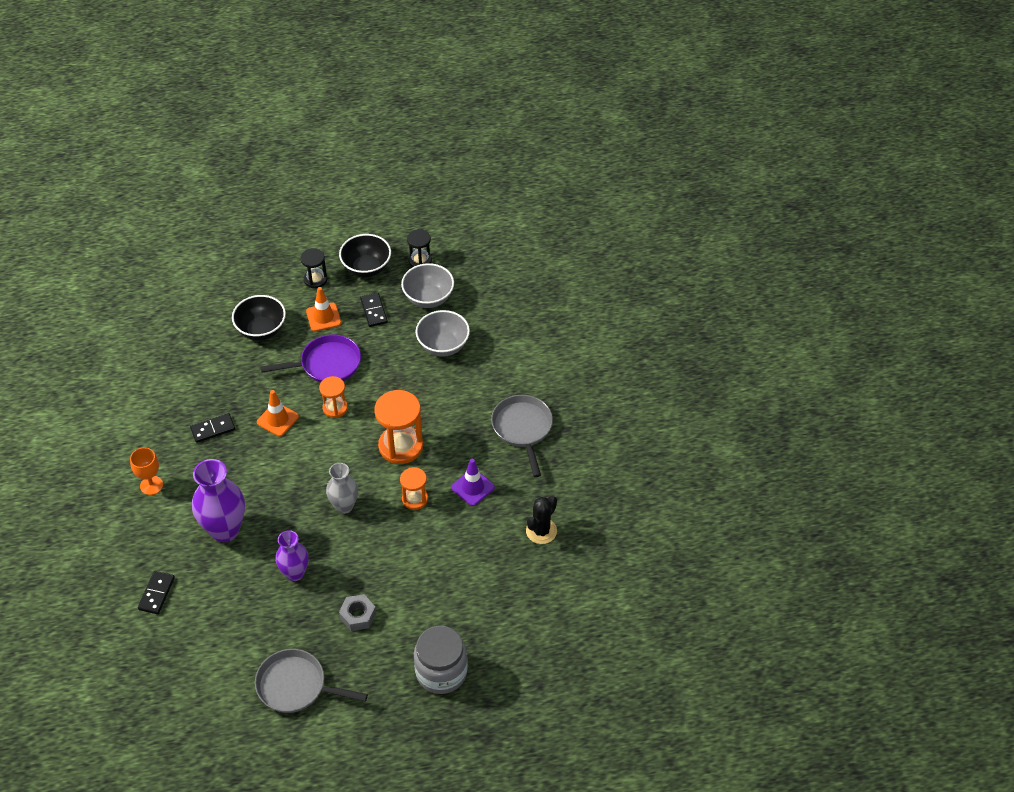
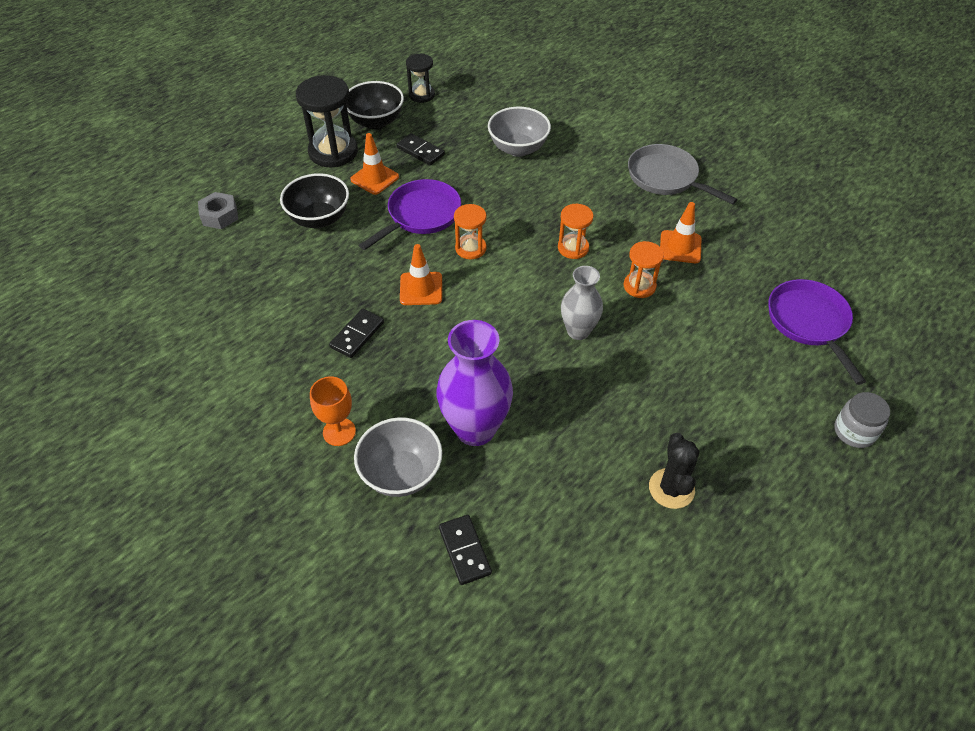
camera: 35 degrees left, 0 degrees up
(295, 573) = (600, 427): purple vase -> none
(296, 686) = (733, 548): grey pan -> none
(315, 279) = (333, 152): black hourglass -> black hourglass, size x1.75
(358, 615) = (712, 429): grey nut -> grey nut (220, 216)
(401, 446) = (573, 248): orange hourglass -> orange hourglass, size x0.57
(428, 298) = (462, 119): grey bowl -> grey bowl (401, 473)
(441, 672) = (854, 431): grey jar -> grey jar, size x0.61
(473, 487) = (680, 247): purple traffic cone -> orange traffic cone
(497, 590) = (809, 323): none -> purple pan
(541, 531) = (783, 250): black cactus -> black cactus (671, 488)

